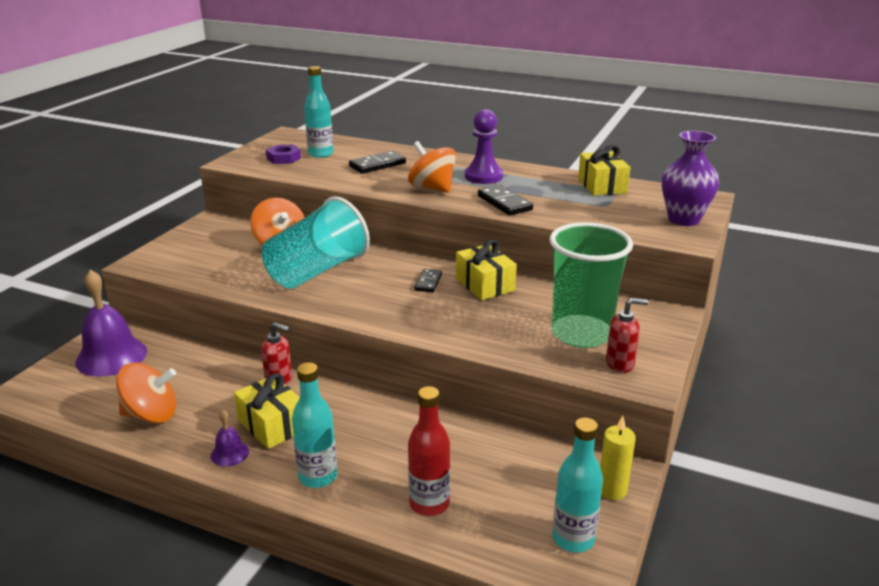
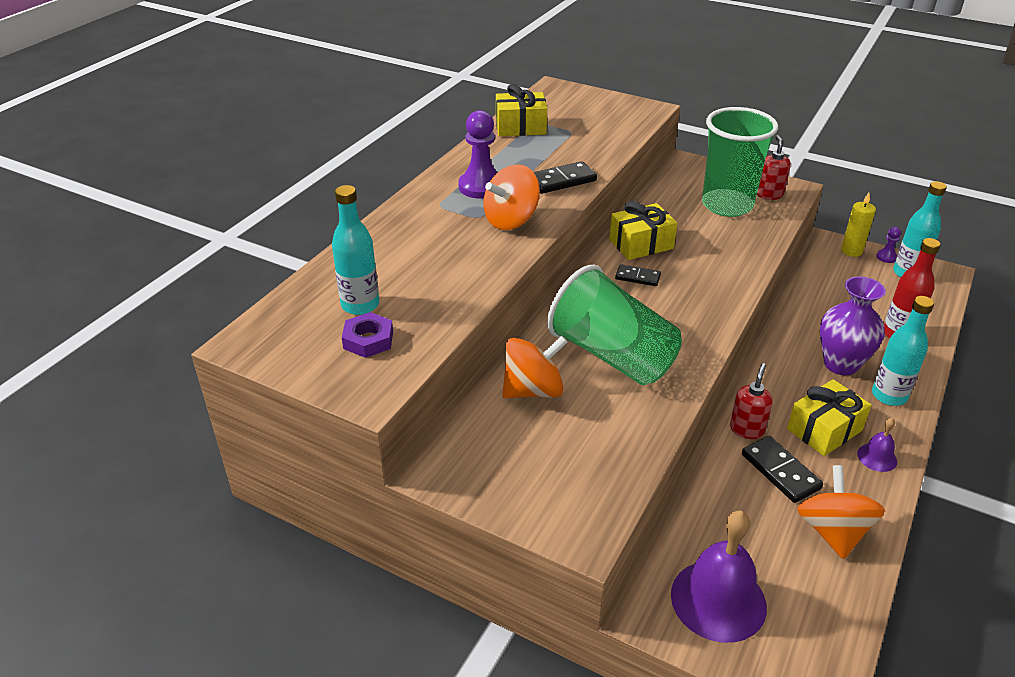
camera: 85 degrees left, 10 degrees up
(317, 271) = (612, 355): turquoise cup -> green cup
(377, 165) = (422, 257): black domino -> black domino (780, 471)
(609, 523) = (886, 257): none -> purple pawn
(683, 219) = (606, 104): purple vase -> purple vase (840, 364)

